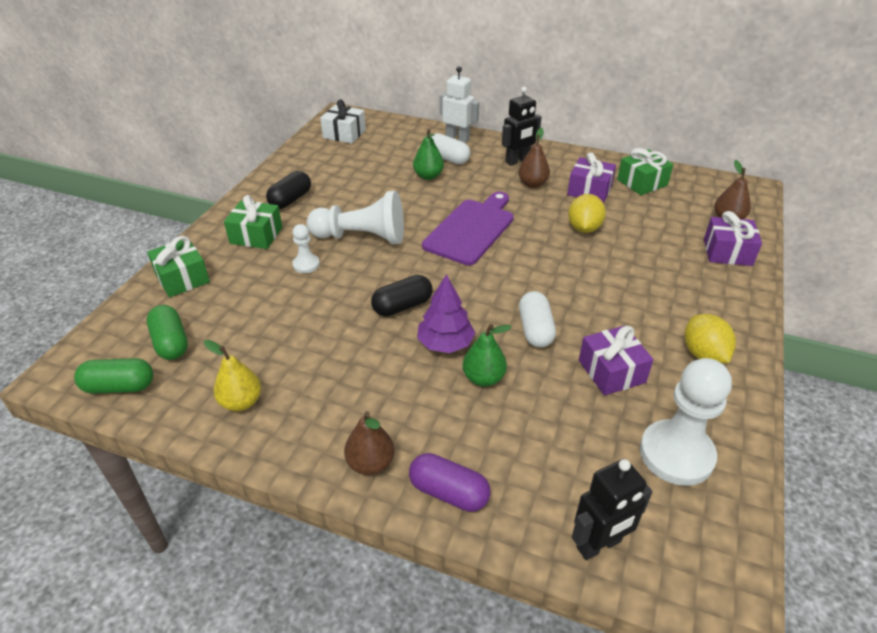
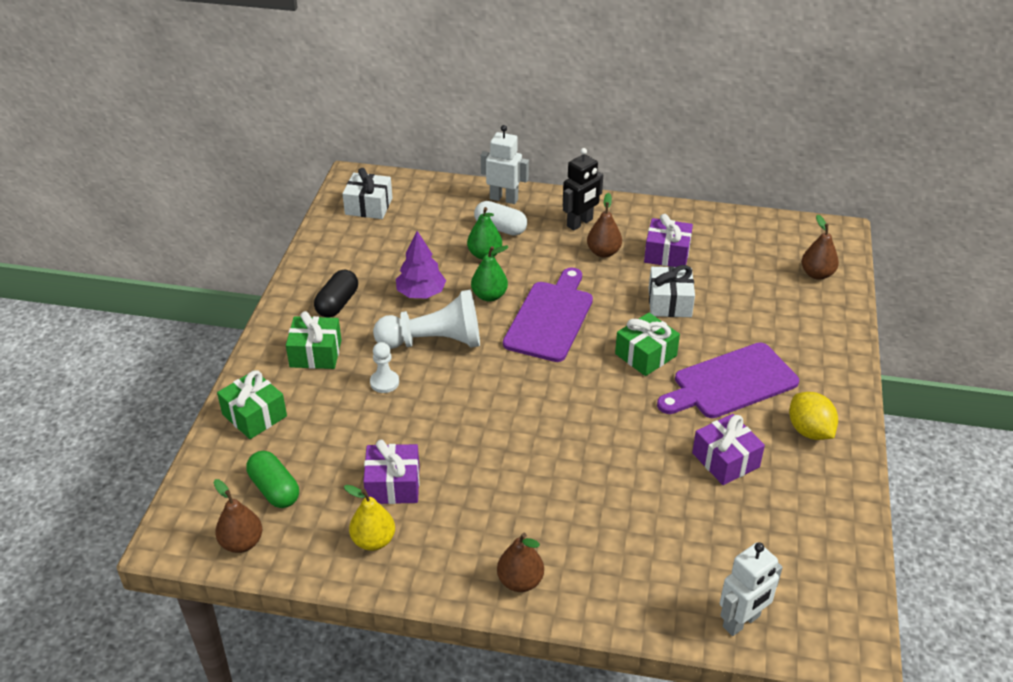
camera: 10 degrees left, 0 degrees up
(119, 387) = (242, 543): green capsule -> brown pear
(402, 306) = (502, 418): black capsule -> none
(445, 344) = (557, 453): purple tree -> purple tree (421, 293)
(449, 492) = (599, 597): purple capsule -> none
(483, 378) = (604, 484): green pear -> green pear (489, 296)
(535, 330) = (643, 426): white capsule -> none
(584, 228) = (669, 302): yellow lemon -> white gift
(599, 545) = (741, 622): black robot -> white robot
(629, 301) = (731, 382): none -> purple cutting board
(642, 182) = (721, 237): green gift -> green gift (645, 355)
(676, 454) = (796, 532): white pawn -> none
(727, 252) = (820, 314): purple gift -> purple gift (393, 485)

